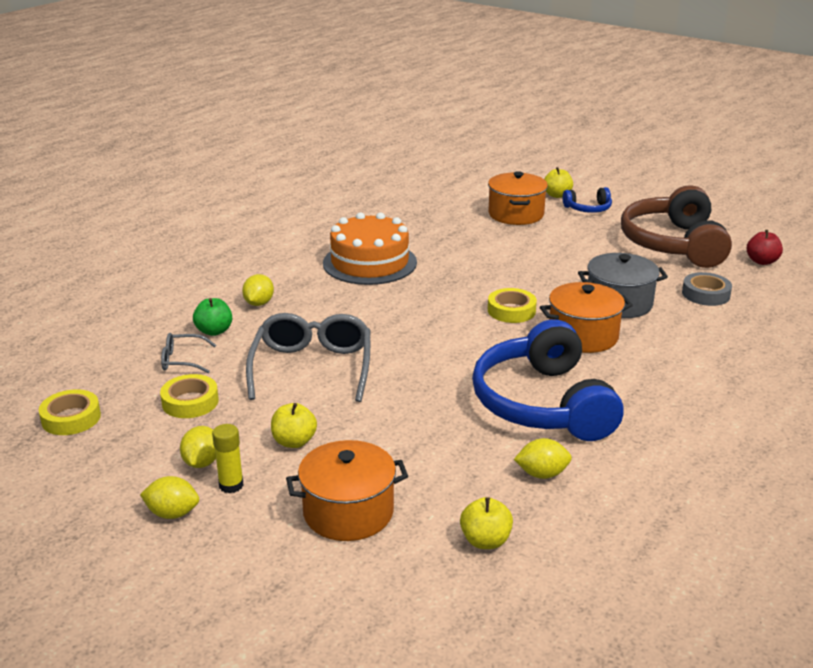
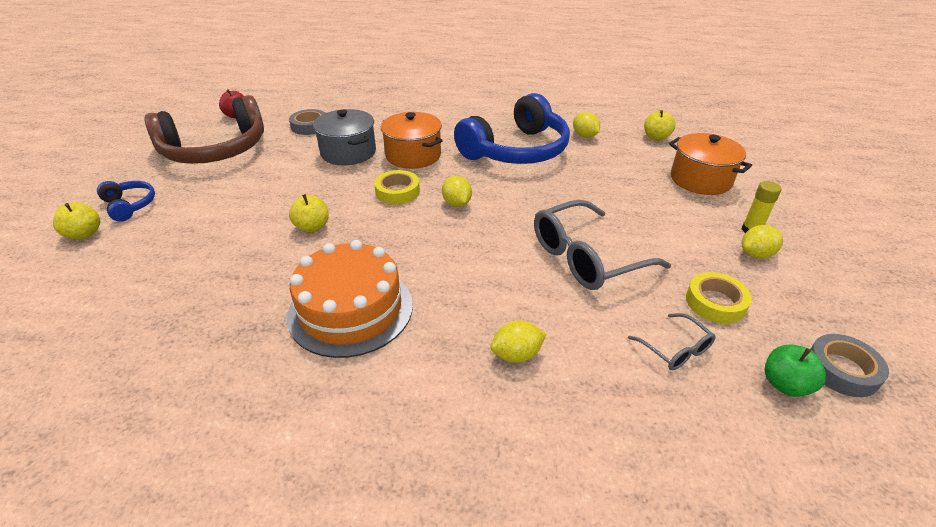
camera: 120 degrees left, 10 degrees up
(71, 418) = (842, 370): yellow tape -> grey tape
(172, 513) = (807, 241): yellow lemon -> yellow lemon (457, 203)
(214, 331) = (604, 358): green apple -> green apple (785, 384)
(294, 442) = (678, 224): yellow apple -> yellow apple (312, 227)
(516, 214) = (157, 247): orange pot -> none

